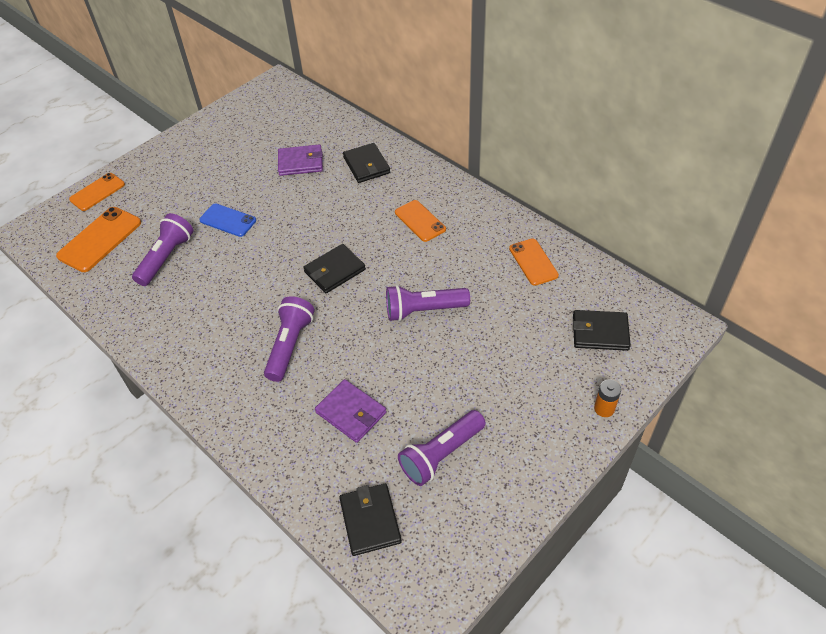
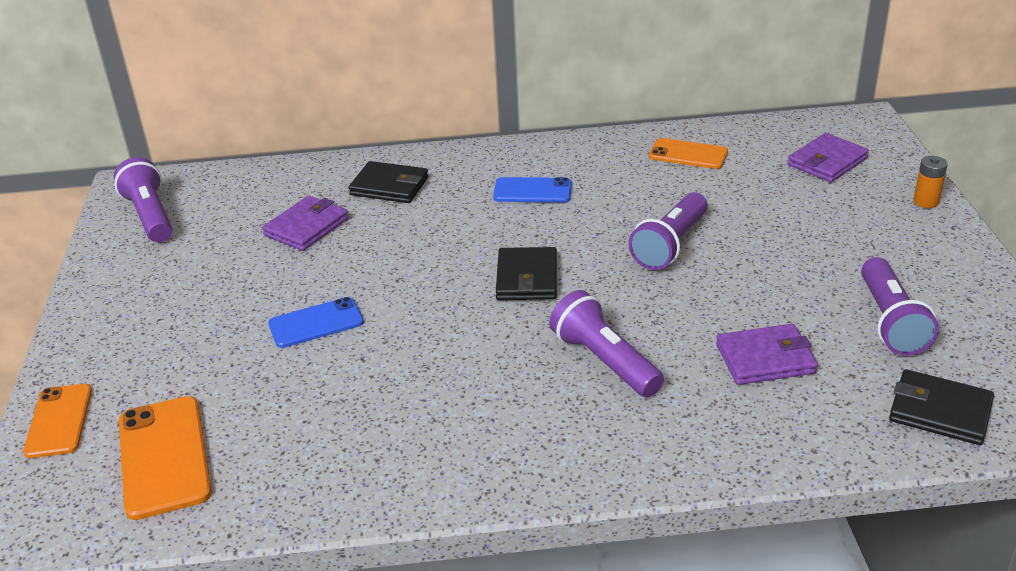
camera: 50 degrees left, 15 degrees down
(166, 258) = (302, 405): purple flashlight -> purple flashlight (150, 216)
(420, 221) = (532, 191): orange phone -> blue phone
(600, 332) = (827, 161): black wallet -> purple wallet

